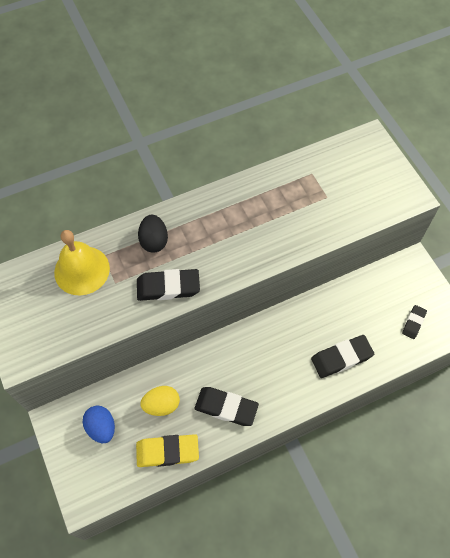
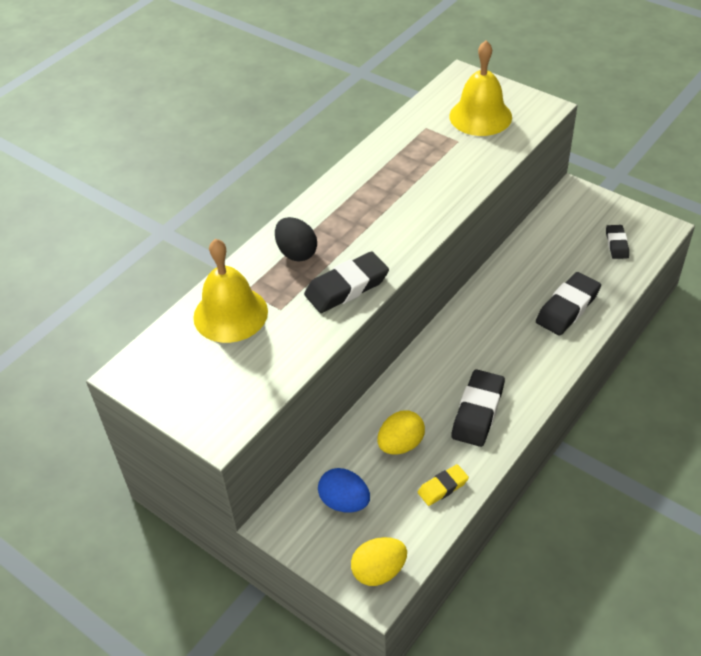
camera: 25 degrees left, 15 degrees down
(91, 489) = (379, 571): none -> yellow egg
(167, 451) = (443, 487): yellow eraser -> yellow eraser, size x0.58
(226, 407) = (478, 411): black eraser -> black eraser turned 60 degrees counterclockwise
(358, 182) = (480, 116): none -> yellow bell

